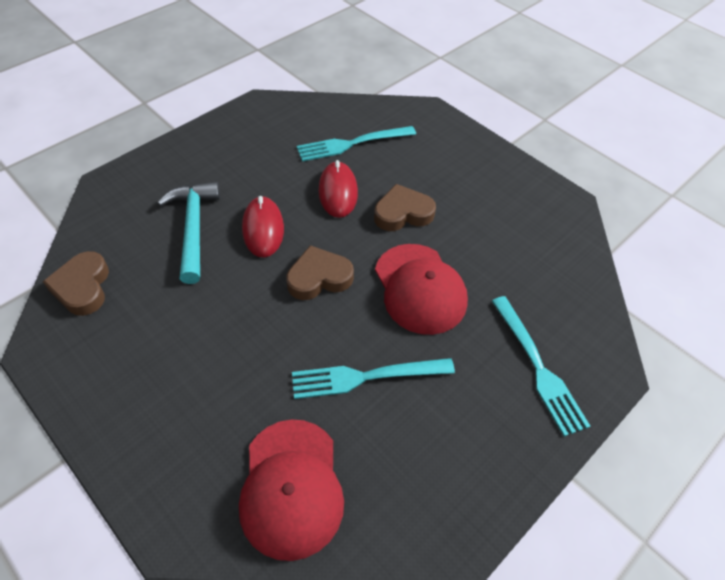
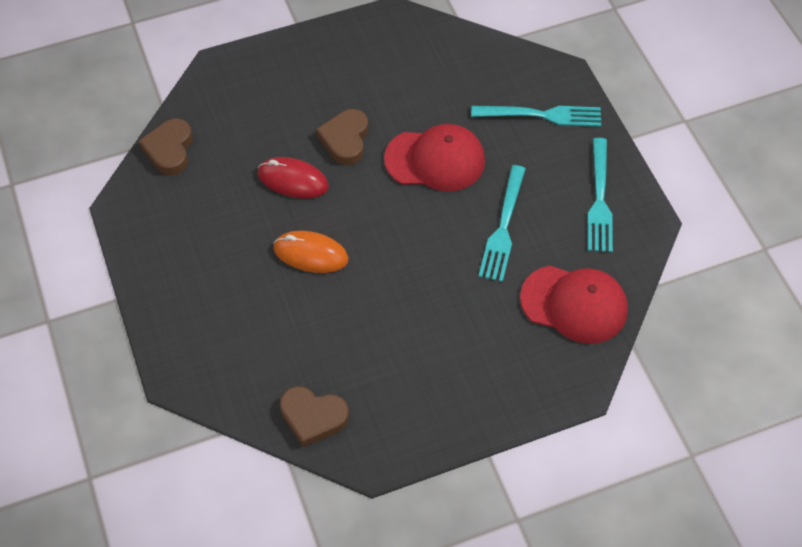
camera: 65 degrees left, 5 degrees up
(193, 228) = (281, 311): turquoise hammer -> none
(263, 229) = (311, 254): red mouse -> orange mouse
(319, 278) = (390, 228): brown heart -> brown heart (169, 150)
(352, 144) = (232, 146): turquoise fork -> turquoise fork (599, 199)

